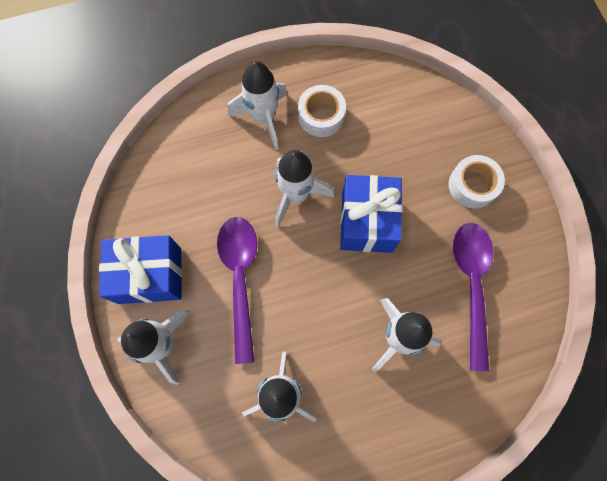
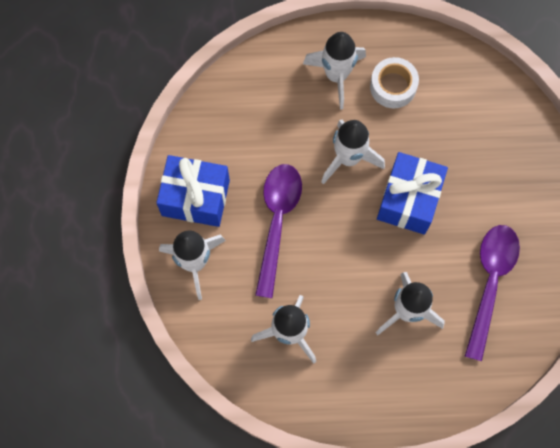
camera: 15 degrees right, 0 degrees up
(472, 185) = (520, 191): white tape -> none

